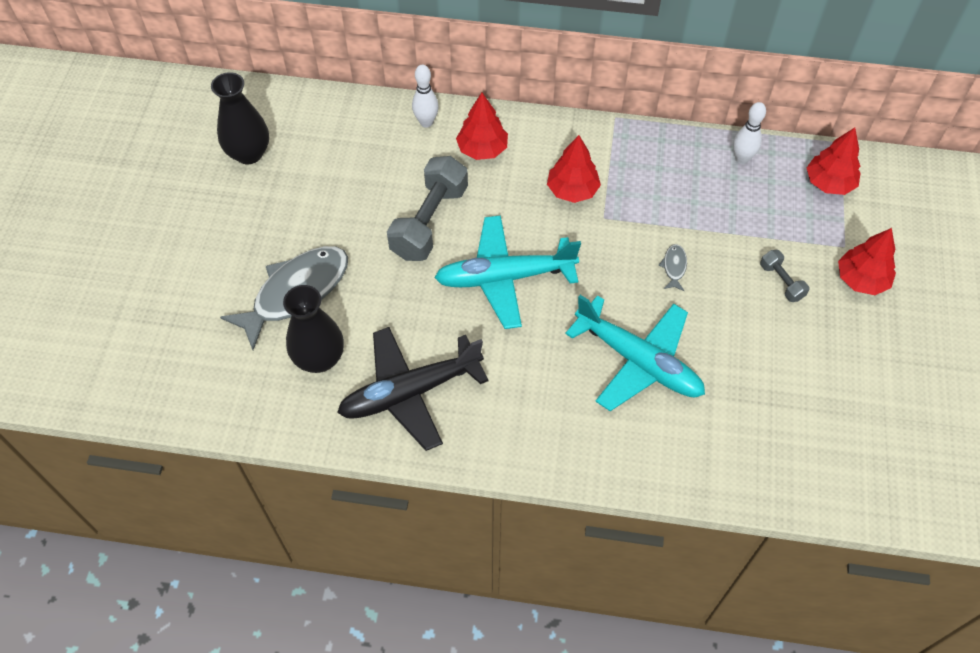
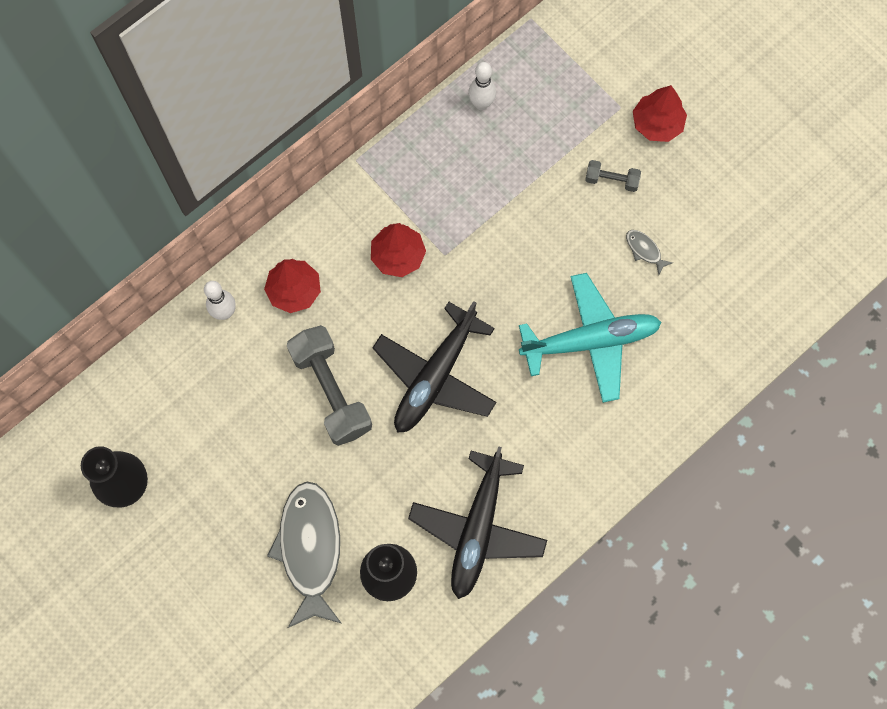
camera: 50 degrees left, 15 degrees up
(504, 277) = (435, 376): turquoise plane -> black plane
(674, 267) = (534, 244): grey fish -> grey fish (644, 250)
(829, 183) = (558, 63): red tree -> none

